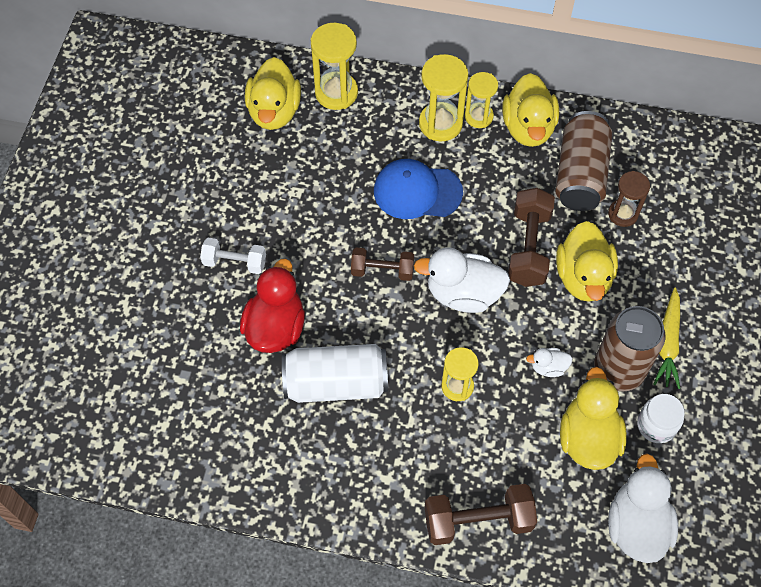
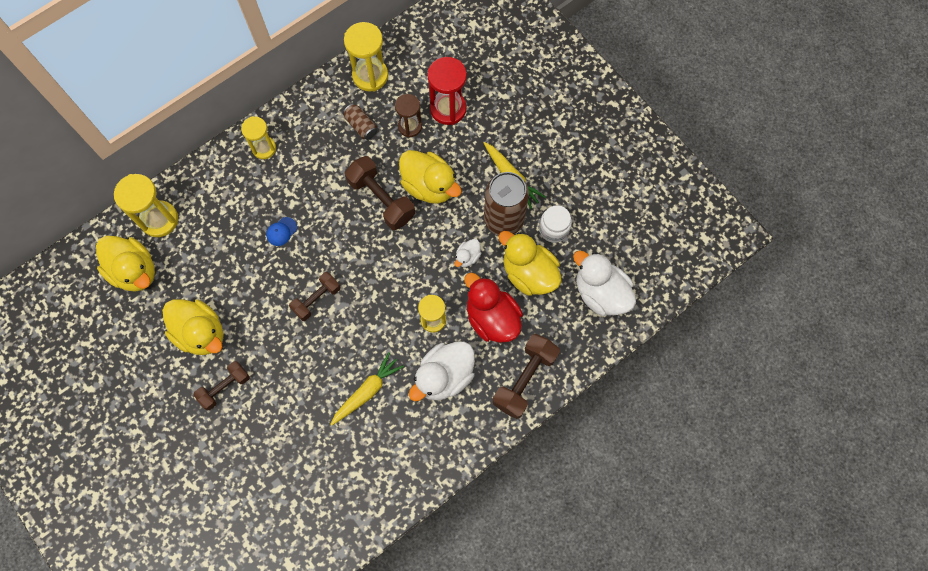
camera: 50 degrees left, 10 degrees up
(235, 262) = (225, 387): white dumbbell -> brown dumbbell
(275, 327) = (295, 398): red duck -> red duck (492, 318)
(336, 383) = (367, 391): white can -> yellow carrot
(417, 191) = (281, 231): blue cap -> blue cap, size x0.44
(440, 124) = (246, 175): yellow hourglass -> yellow hourglass (370, 76)
(463, 294) = (376, 264): white duck -> white duck (444, 376)
(528, 128) = (300, 126): yellow duck -> yellow duck (201, 333)
(580, 174) = (361, 126): brown can -> brown can, size x0.48
(675, 232) = (448, 109): none -> red hourglass

